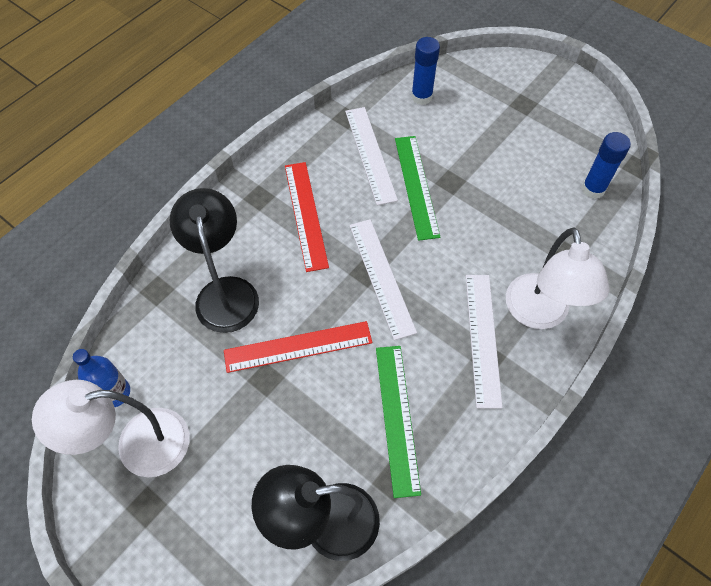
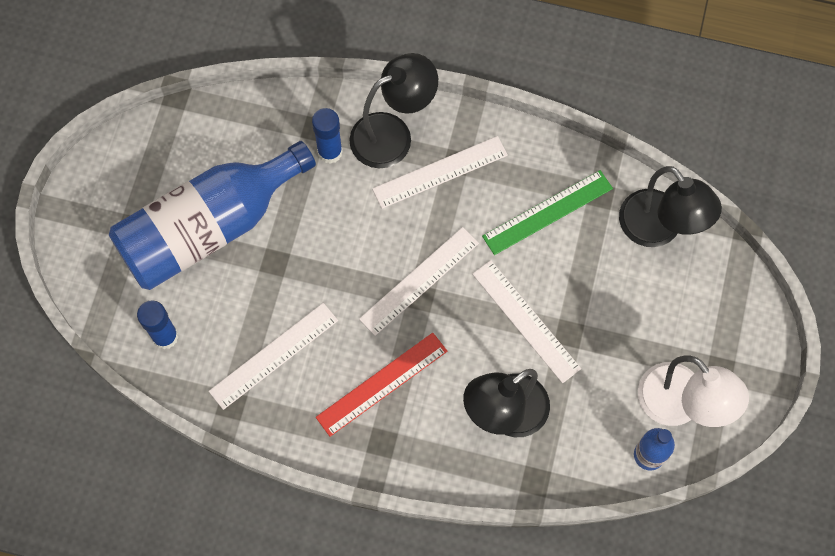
camera: 115 degrees left, 10 degrees up
(298, 346) = (526, 321): red ruler -> white ruler
(416, 186) = (296, 292): green ruler -> none
(501, 149) = (208, 228): none -> blue bottle
(539, 314) = (393, 134): white lamp -> black lamp
(593, 189) = (225, 128): blue glue stick -> blue glue stick (330, 152)

